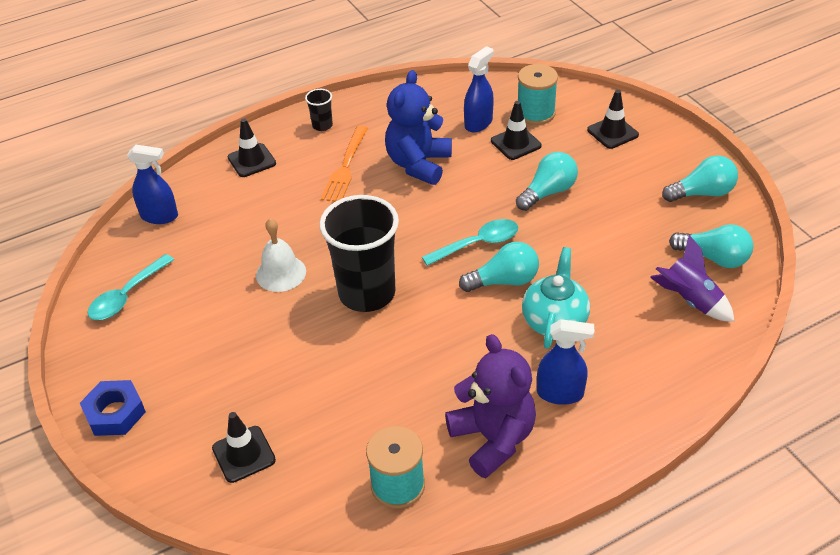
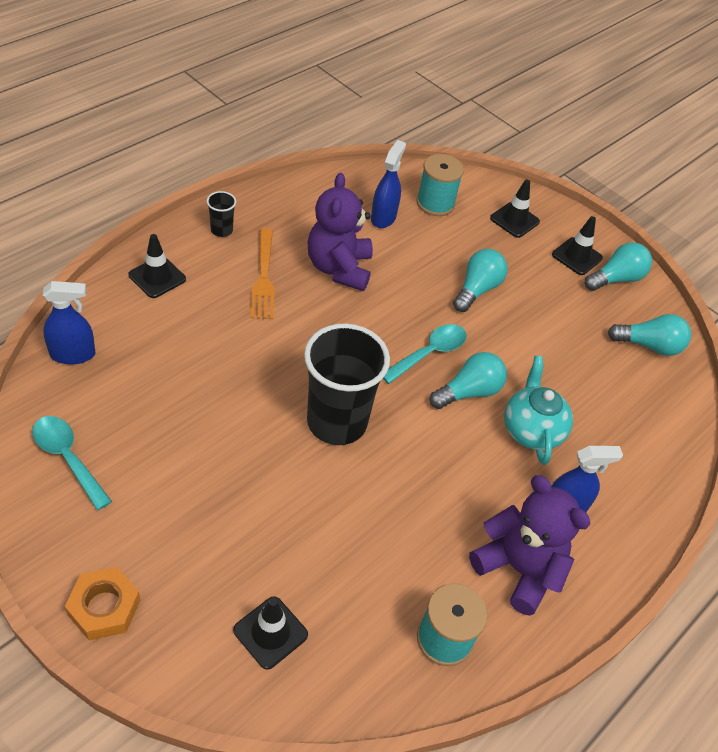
camera: 25 degrees left, 5 degrees up
(115, 413) = (104, 607): blue nut -> orange nut
(127, 296) = (68, 458): turquoise spoon -> turquoise spoon turned 120 degrees clockwise
(281, 273) = (236, 409): white bell -> none
(418, 164) = (339, 268): blue teddy bear -> purple teddy bear
(516, 143) = (427, 238): black traffic cone -> black traffic cone (577, 256)
(690, 300) = (644, 393): purple rocket -> none

